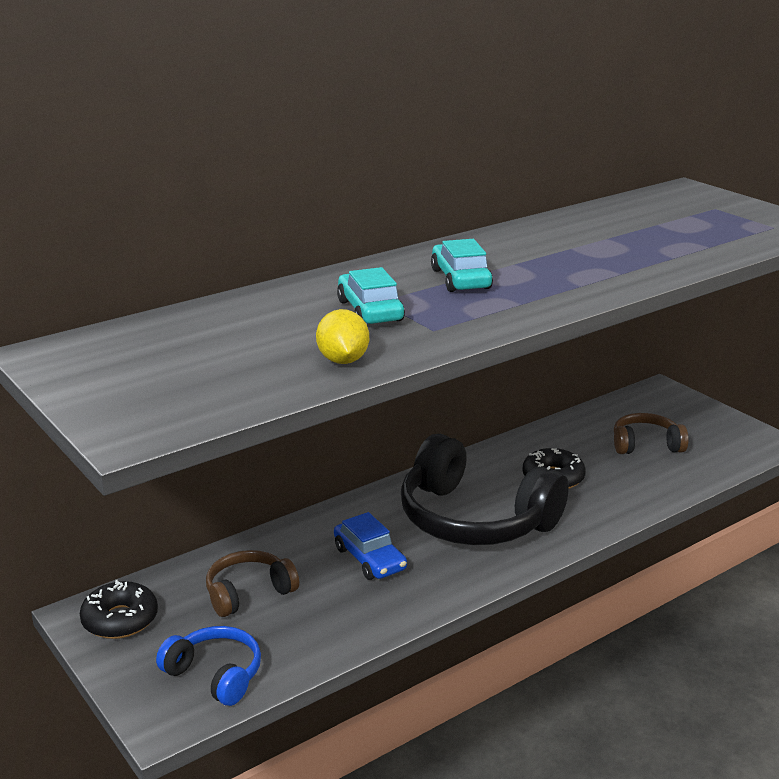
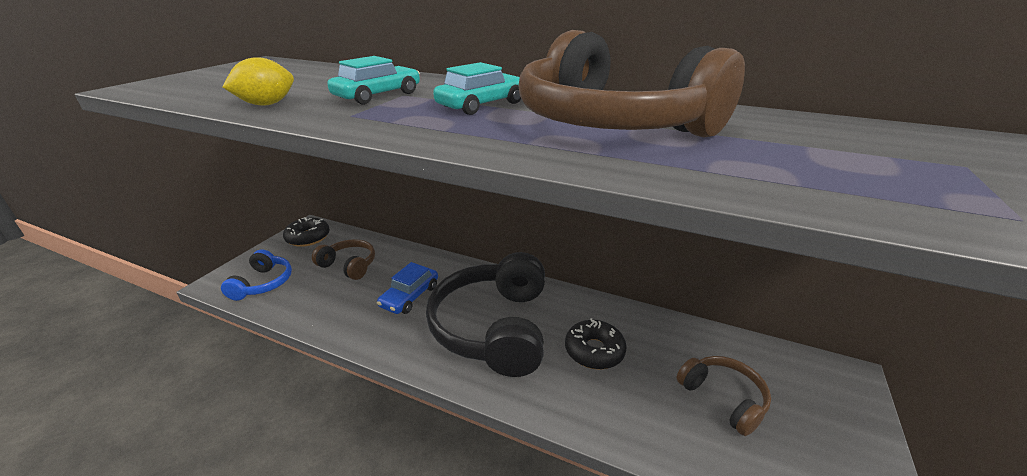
camera: 60 degrees right, 5 degrees up
(564, 254) = (611, 124): none -> brown headphones

